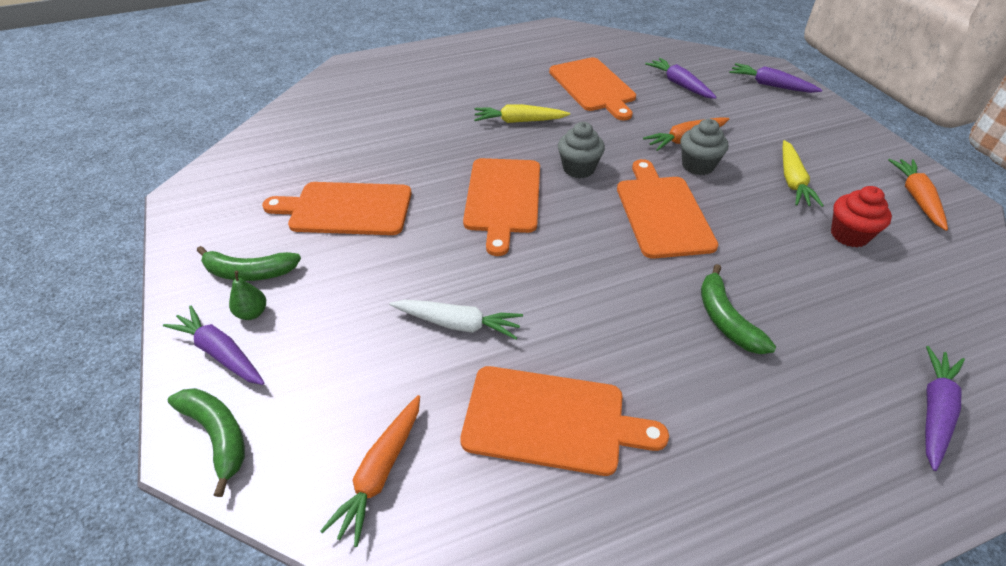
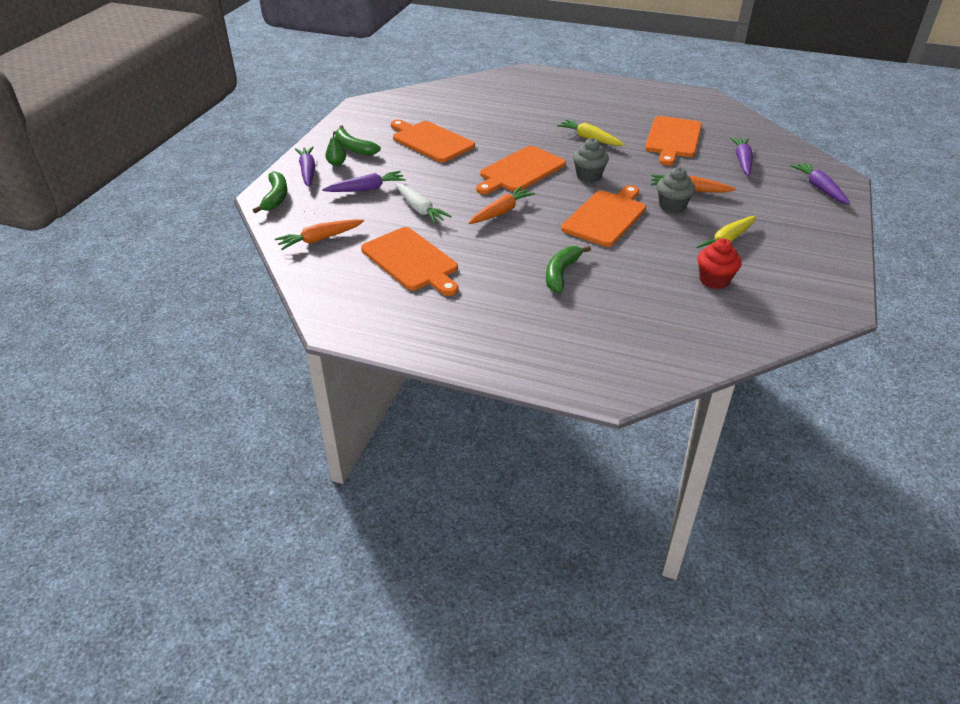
camera: 40 degrees right, 5 degrees down
(916, 198) = (808, 288): orange carrot -> orange carrot (501, 212)
(934, 411) = (614, 361): purple carrot -> purple carrot (366, 189)

